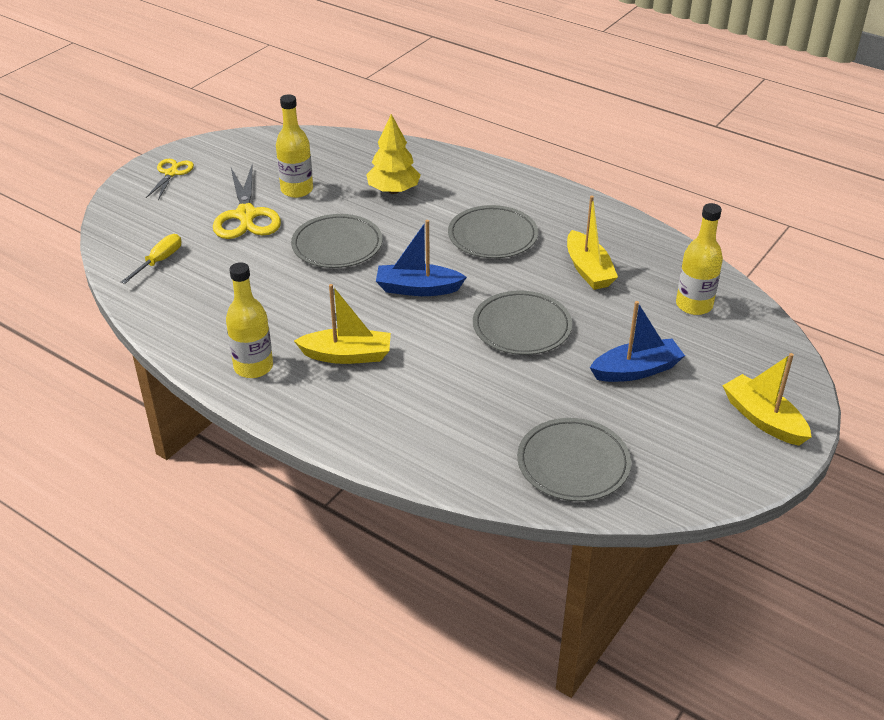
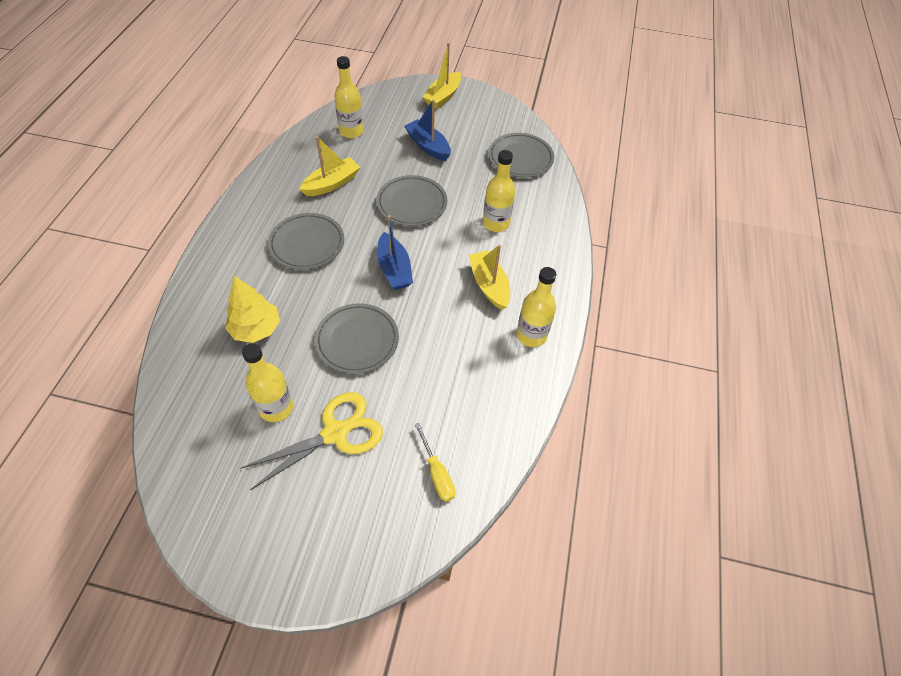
camera: 115 degrees left, 15 degrees up
(159, 261) = (437, 473): yellow screwdriver -> yellow screwdriver turned 120 degrees counterclockwise
(171, 173) = (275, 552): yellow scissors -> none
(446, 392) = (496, 223): none -> yellow bottle

